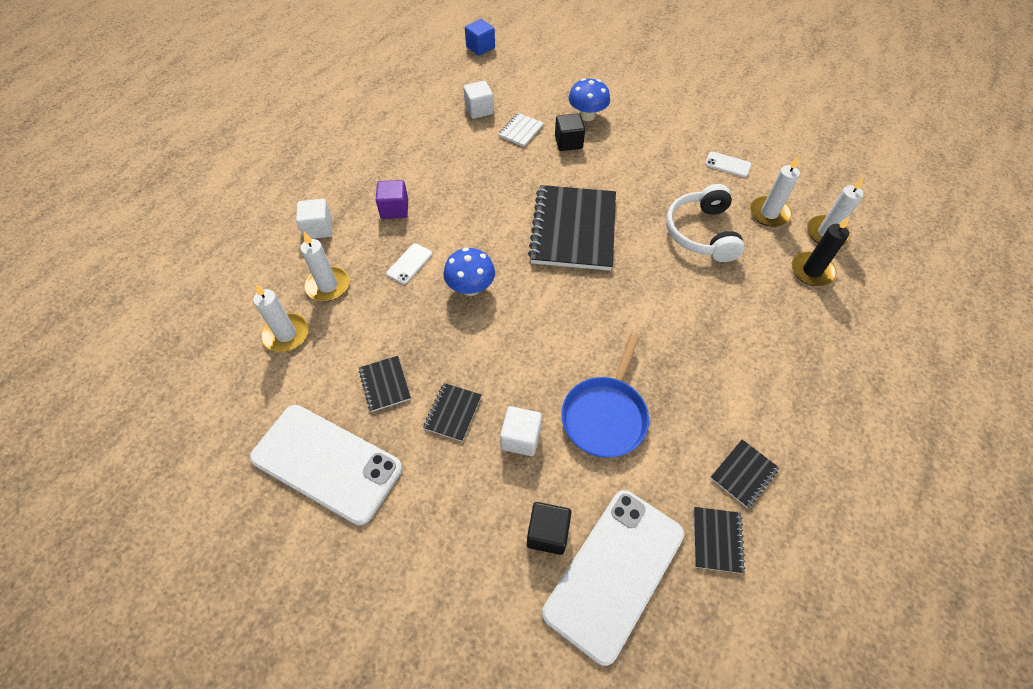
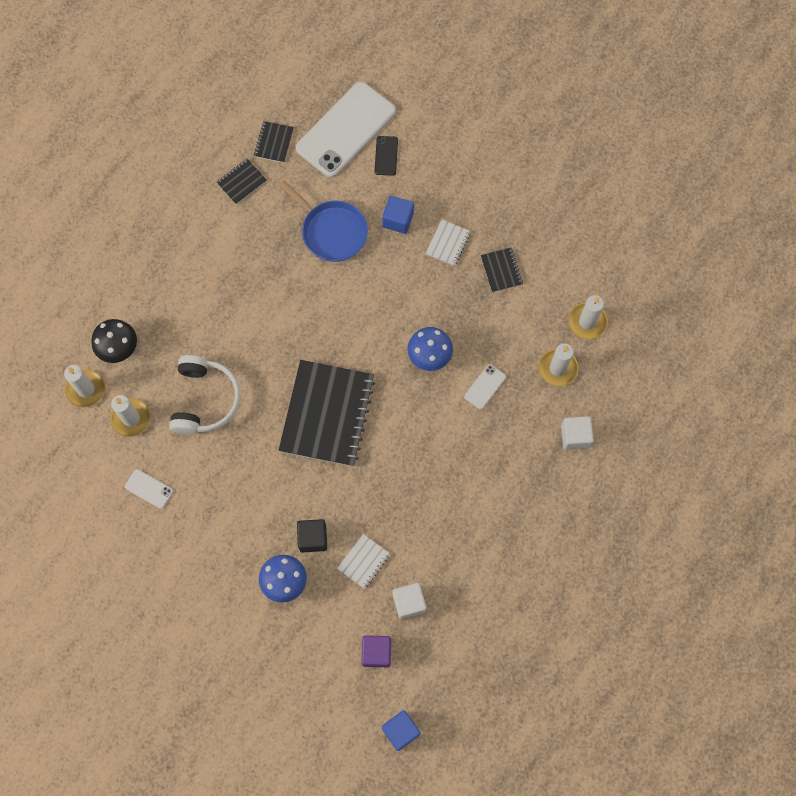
camera: 175 degrees left, 15 degrees up
(327, 462) = (540, 214): white phone -> none
(394, 209) = (502, 455): purple cube -> purple cube (376, 652)
(453, 412) = (448, 243): black notebook -> white notebook
(520, 438) = (398, 220): white cube -> blue cube
(547, 533) = (386, 156): black cube -> black phone
(605, 416) = (332, 231): blue pan -> blue pan turned 105 degrees clockwise
(812, 271) = (118, 348): black candle -> black mushroom

